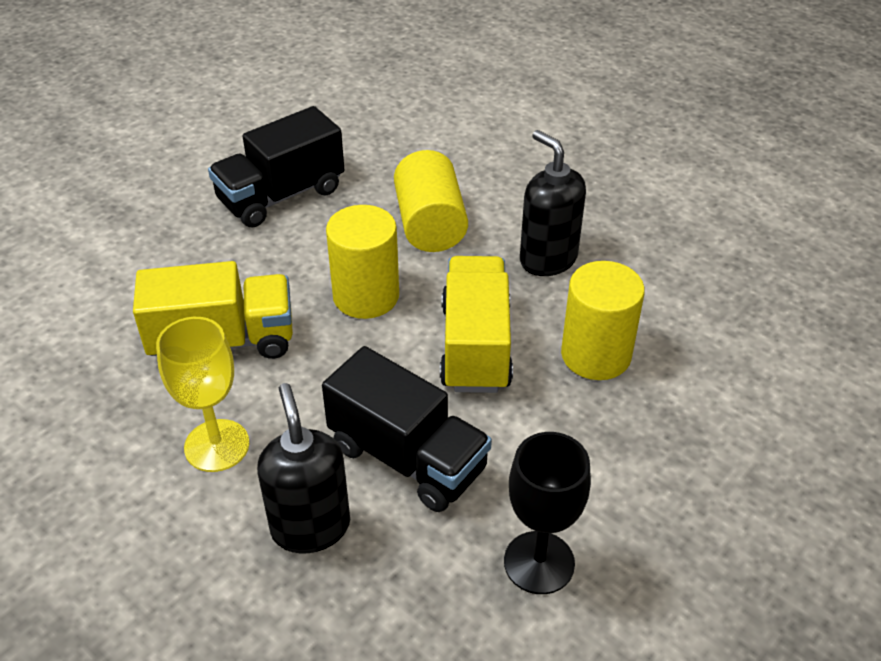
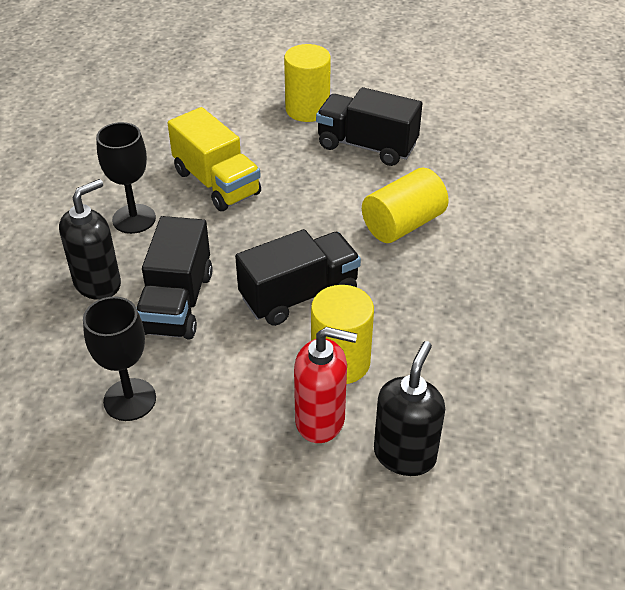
camera: 60 degrees right, 0 degrees up
(217, 445) = (134, 219): yellow goblet -> black goblet
(366, 296) = (304, 224): yellow cylinder -> yellow cylinder (307, 109)
(475, 346) = (299, 295): yellow truck -> black truck
(547, 259) = (421, 298): black soap dispenser -> black soap dispenser (405, 455)
(666, 403) = (320, 420): none -> red soap dispenser

